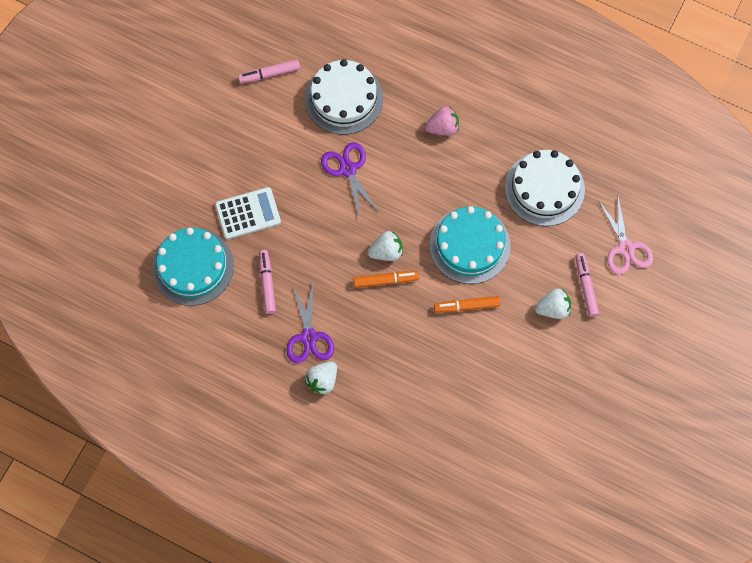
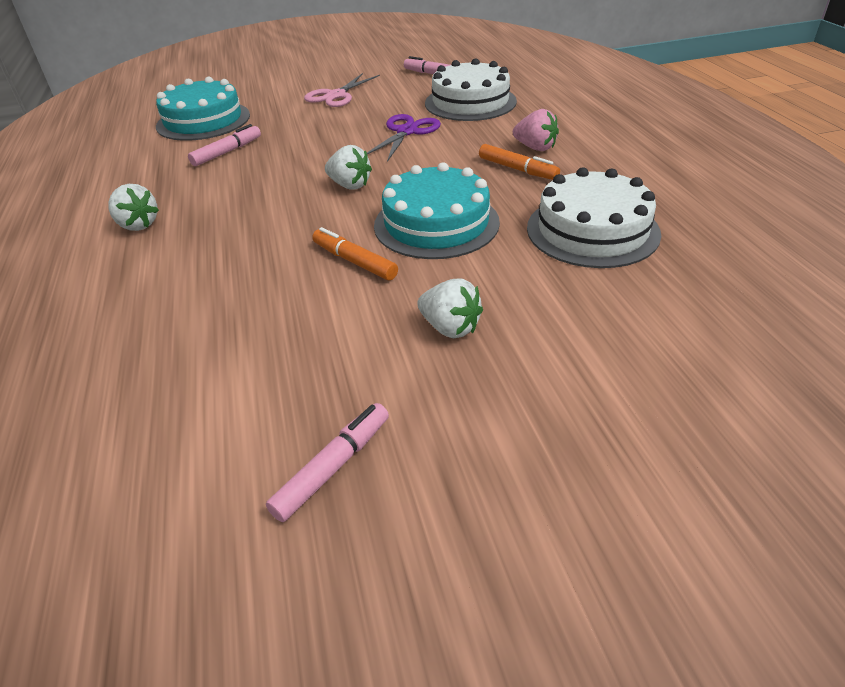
camera: 50 degrees right, 30 degrees down
(248, 213) = (290, 117): white calculator -> none
(308, 337) = (188, 194): purple scissors -> none
(322, 380) = (138, 225): white strawberry -> white strawberry turned 135 degrees counterclockwise
(386, 280) = (315, 200): orange marker -> orange marker (517, 169)
(585, 286) = (528, 336): pink marker -> pink marker (333, 467)
(625, 248) = (644, 337): pink scissors -> pink scissors (336, 95)

